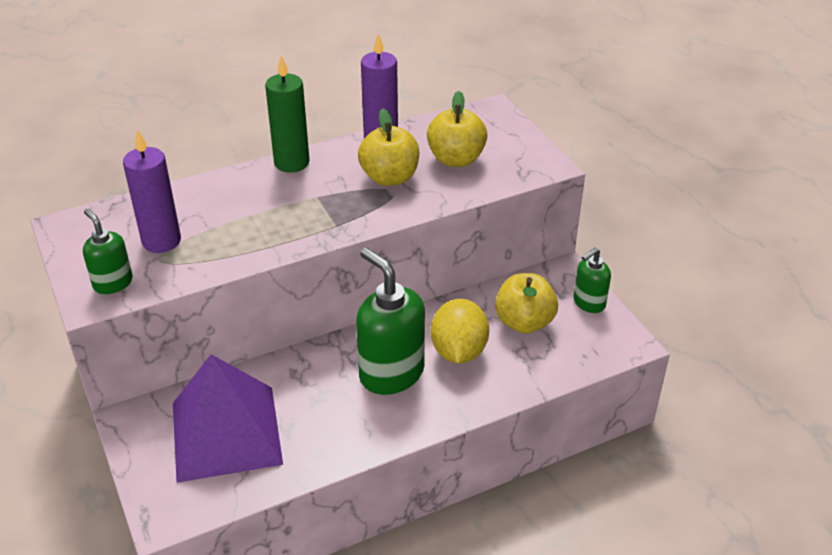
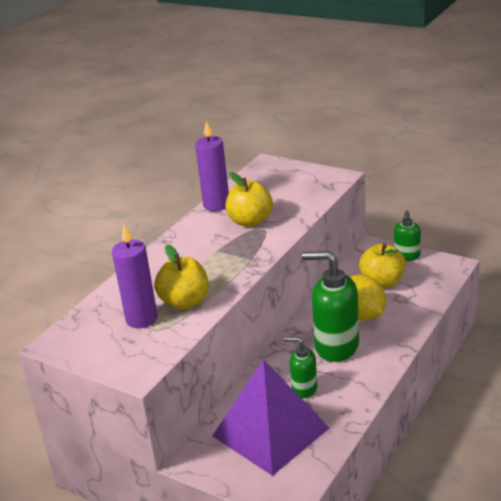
camera: 30 degrees left, 10 degrees down
(113, 283) = (139, 356): green soap dispenser -> green soap dispenser (304, 389)
(291, 163) = (173, 240): green candle -> none
(456, 159) = (279, 195): yellow apple -> yellow apple (185, 302)

